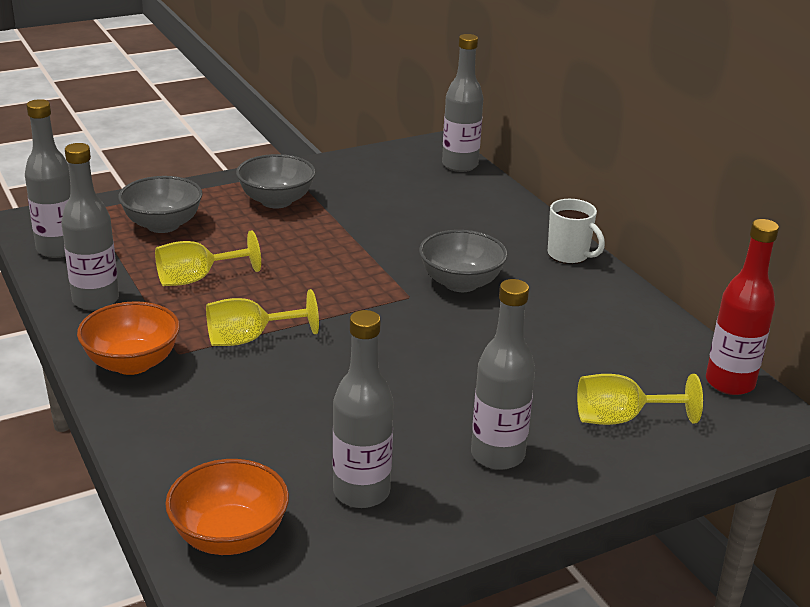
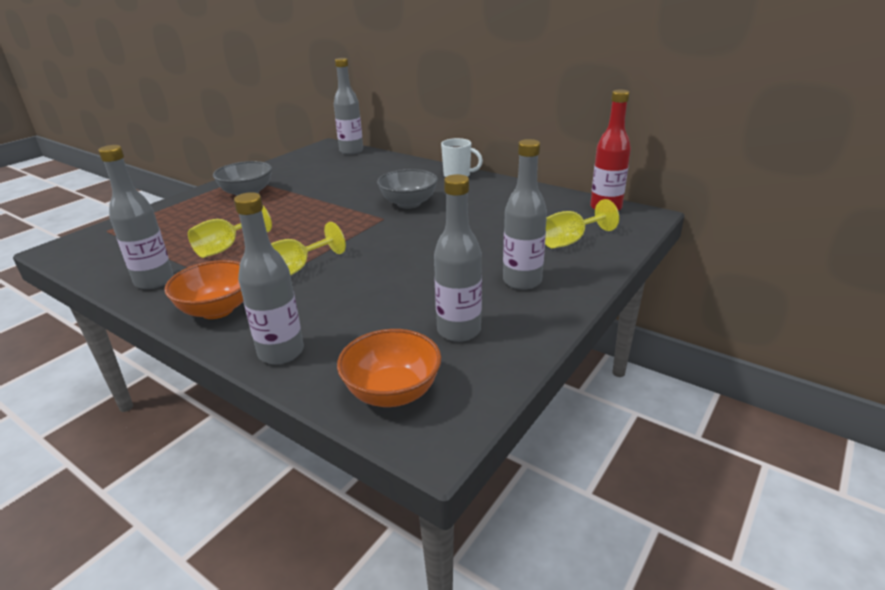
camera: 25 degrees left, 0 degrees up
(58, 249) = (97, 259): grey bottle -> grey bottle (281, 352)
(163, 225) = (173, 225): grey bowl -> none

